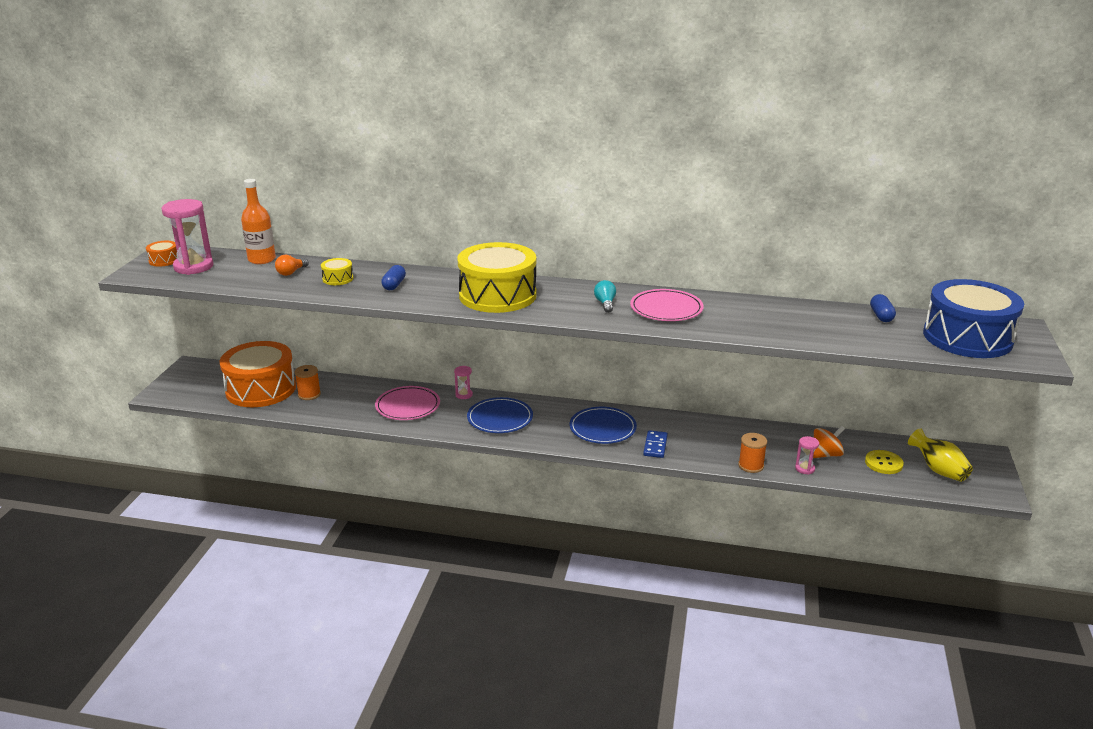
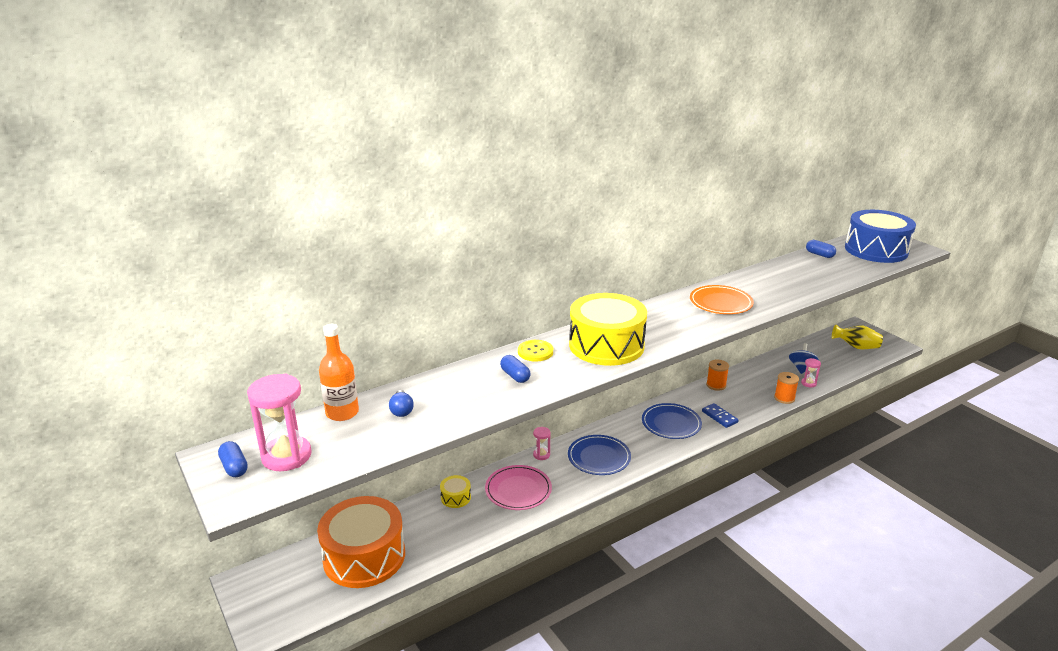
camera: 45 degrees left, 0 degrees up
(164, 260) = (234, 467): orange drum -> blue capsule
(291, 272) = (401, 410): orange light bulb -> blue light bulb
(309, 394) = (419, 532): orange spool -> orange spool (716, 385)
(338, 279) = (457, 394): yellow drum -> yellow drum (455, 497)
(605, 304) = (682, 317): turquoise light bulb -> none
(666, 309) = (720, 302): pink plate -> orange plate
(826, 454) = (801, 368): orange spinning top -> blue spinning top
(883, 463) = (831, 357): yellow button -> yellow button (535, 352)

